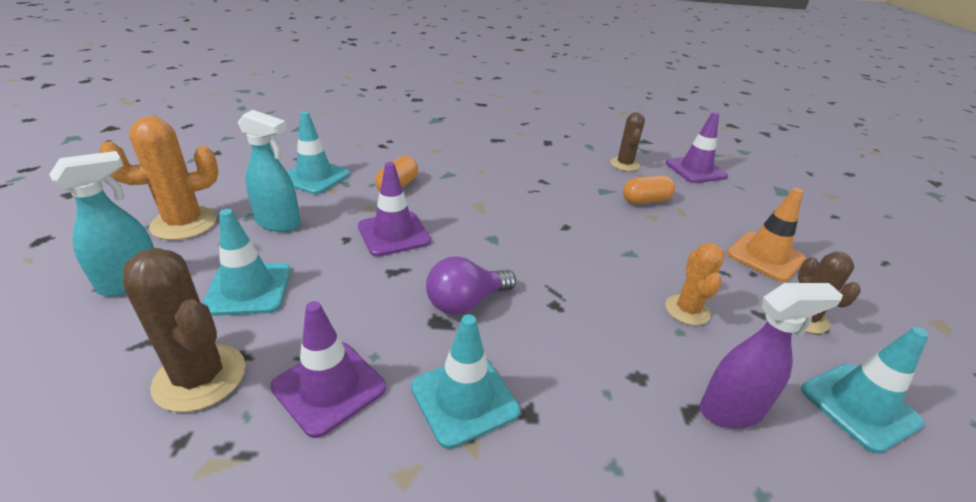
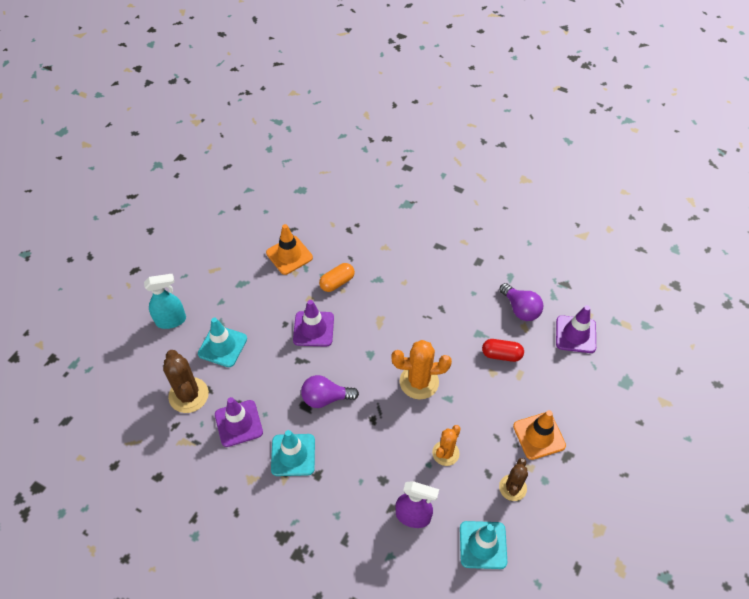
camera: 30 degrees right, 20 degrees up
(184, 223) = (204, 279): orange cactus -> orange cactus (419, 382)
(279, 223) = (253, 296): turquoise spray bottle -> none
(315, 177) = (289, 255): turquoise traffic cone -> orange traffic cone
(624, 164) = (520, 309): brown cactus -> purple light bulb
(645, 201) = (501, 355): orange capsule -> red capsule

